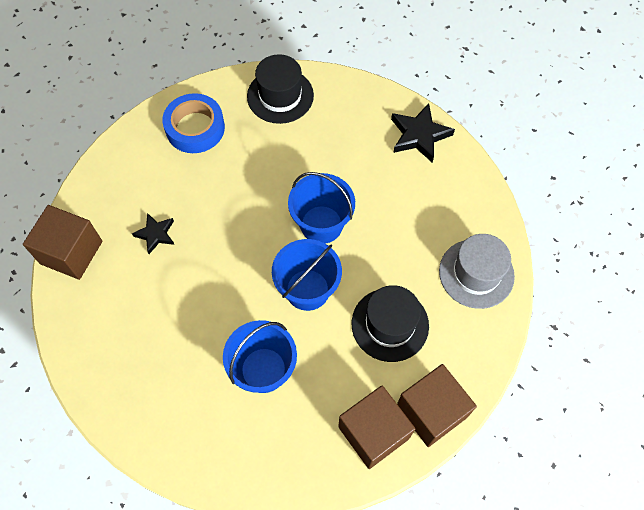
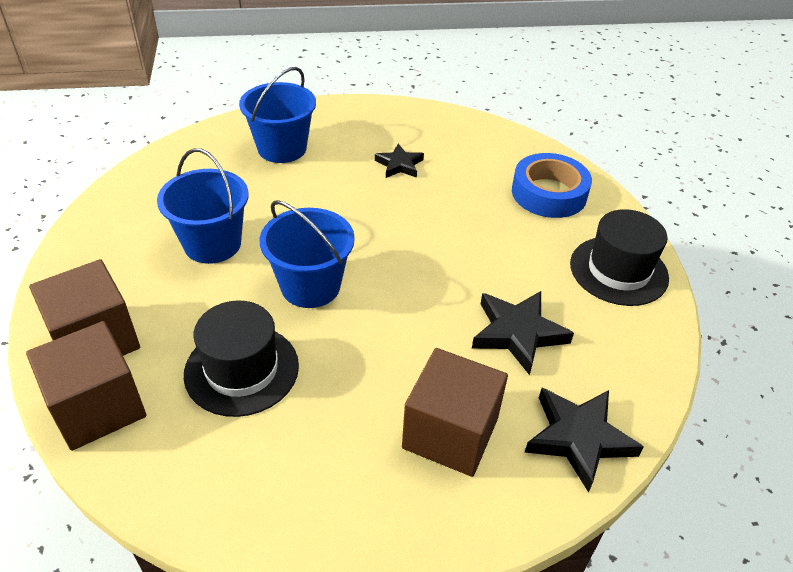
camera: 90 degrees right, 20 degrees down
(71, 252) = (381, 113): brown cube -> brown cube (450, 433)
(321, 224) = (407, 304): blue bucket -> blue bucket (282, 148)
(342, 159) = (517, 333): none -> black star
(476, 273) = (306, 496): grey hat -> none

